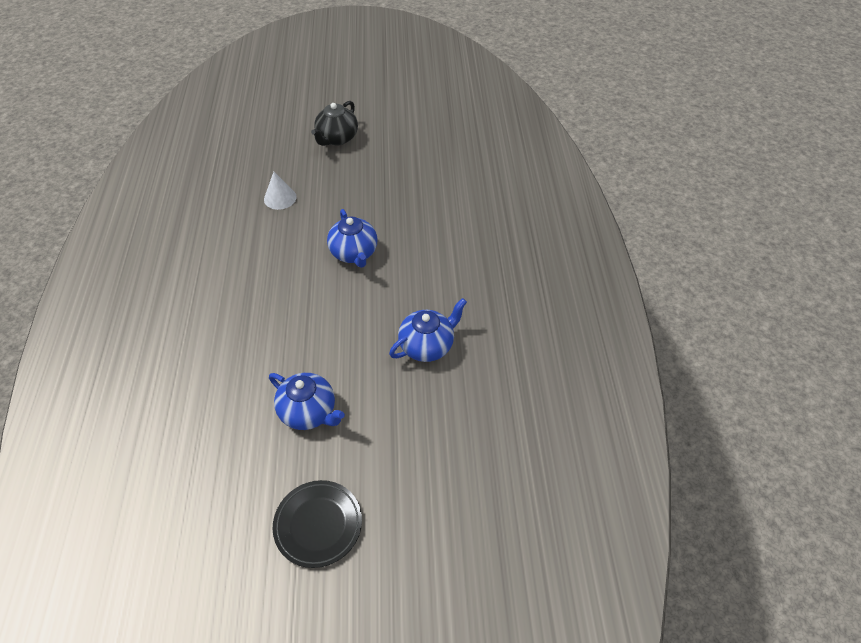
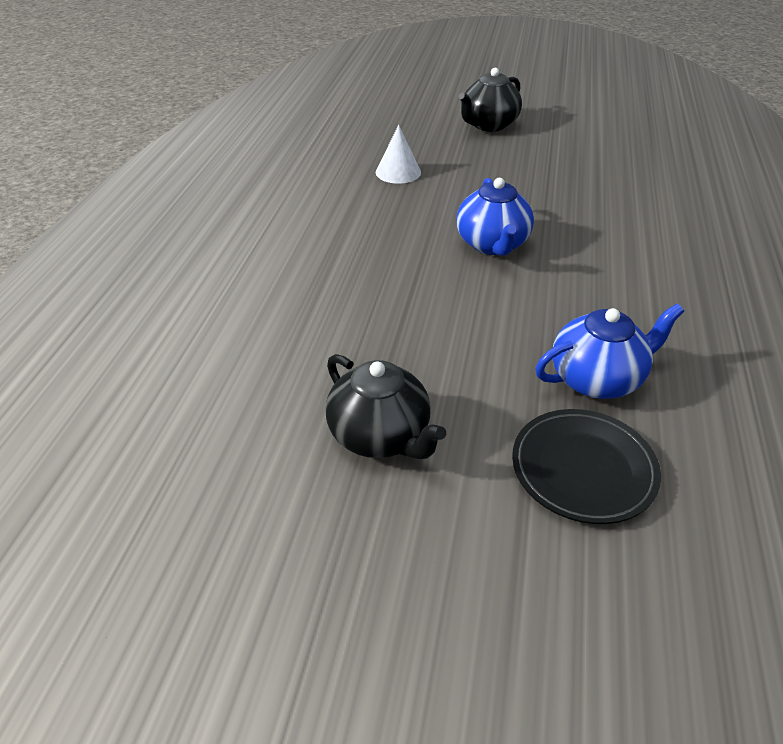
camera: 15 degrees right, 10 degrees down
(309, 412) = (380, 436): blue teapot -> black teapot
(318, 525) = (356, 627): black plate -> black plate (583, 470)

